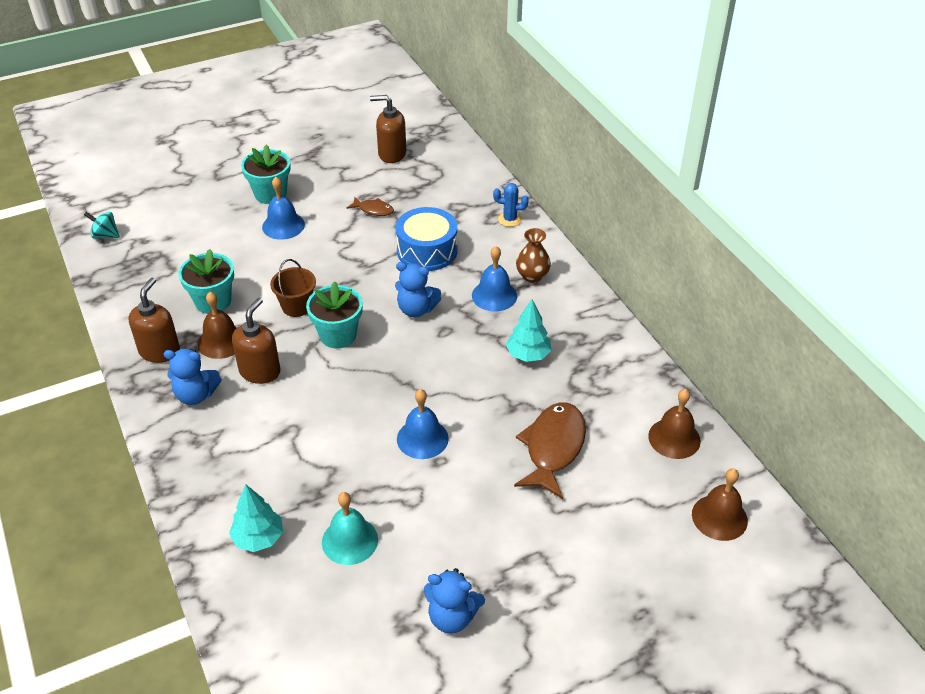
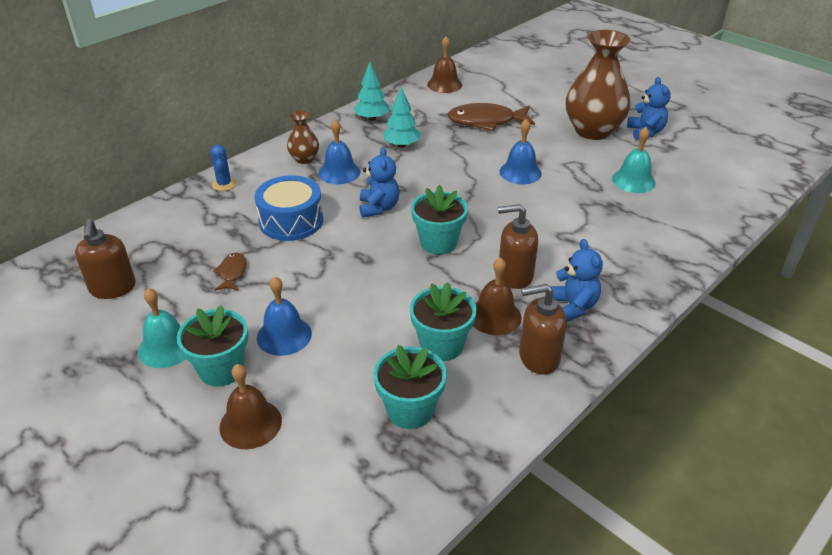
camera: 110 degrees left, 5 degrees down
(105, 235) = (369, 518): turquoise spinning top -> none
(167, 270) = (410, 410): none -> turquoise flower pot
(258, 538) = (672, 220): turquoise tree -> turquoise tree (372, 118)
(296, 306) = (414, 280): brown bucket -> none
(310, 173) = (166, 347): none -> turquoise bell
(482, 554) = (592, 131): none -> brown vase
(719, 517) = (495, 66): brown bell -> brown bell (250, 424)

